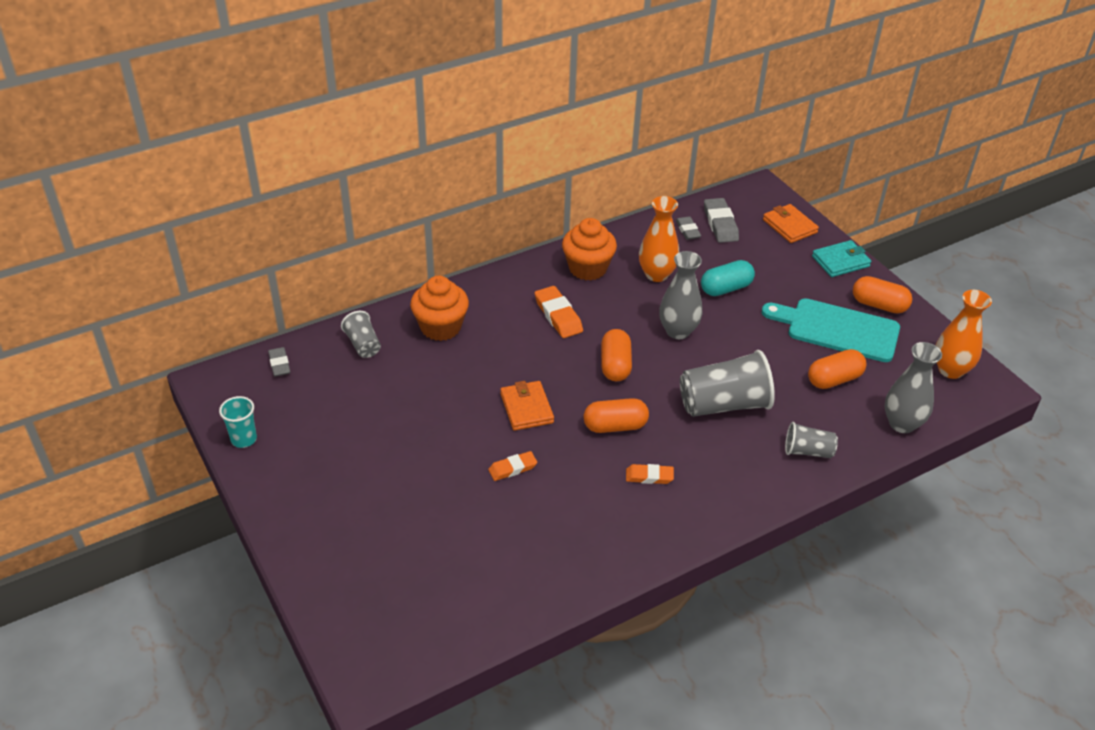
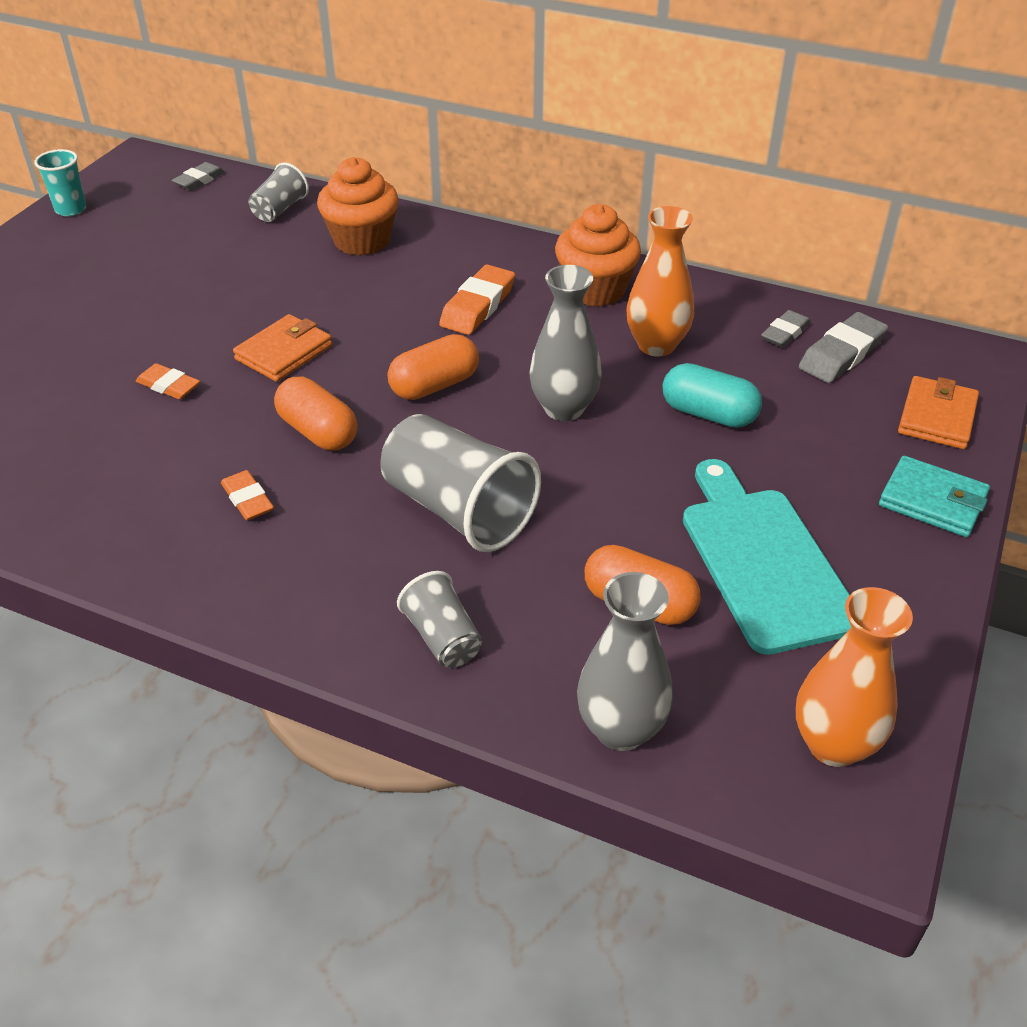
camera: 55 degrees right, 0 degrees up
(879, 305) = (885, 586): orange capsule -> none

